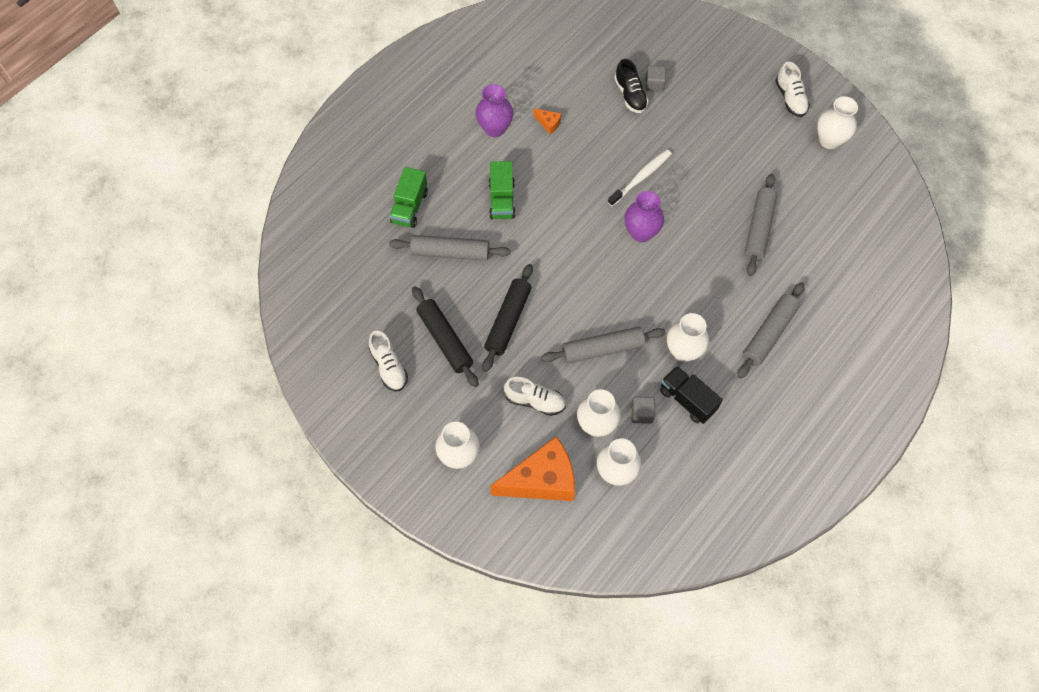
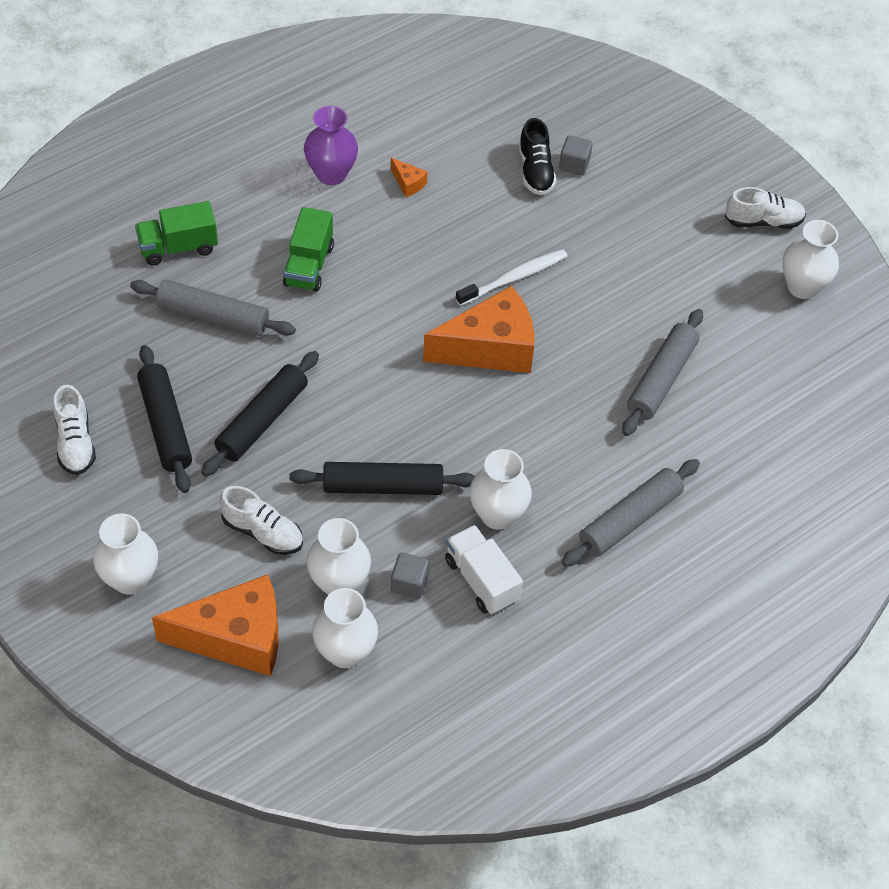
camera: 10 degrees right, 10 degrees down
(409, 207) = (178, 247): green truck -> green truck turned 45 degrees clockwise
(602, 349) = (382, 486): grey rolling pin -> black rolling pin
(641, 232) = (490, 348): purple vase -> orange cheese
(687, 400) = (481, 580): black truck -> white truck
(790, 98) = (763, 221): white shoe -> white shoe turned 90 degrees counterclockwise

